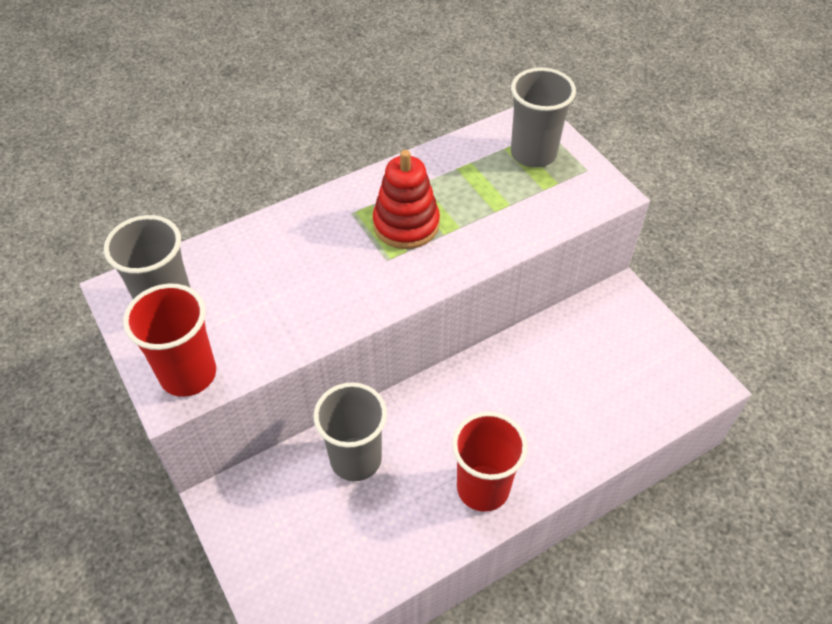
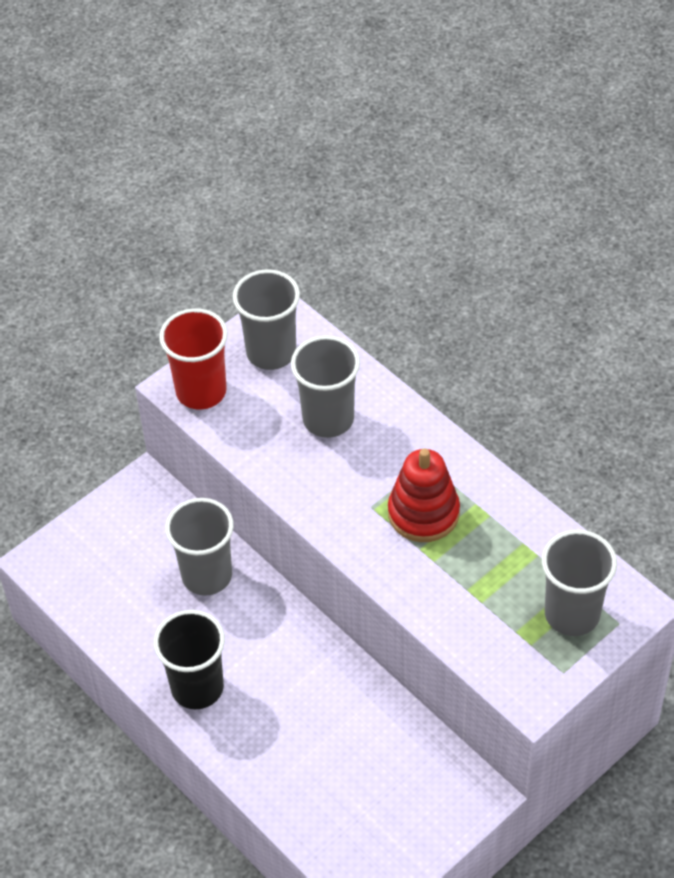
camera: 80 degrees right, 0 degrees up
(272, 273) = (328, 419): none -> grey cup
(483, 488) = (197, 687): red cup -> black cup

